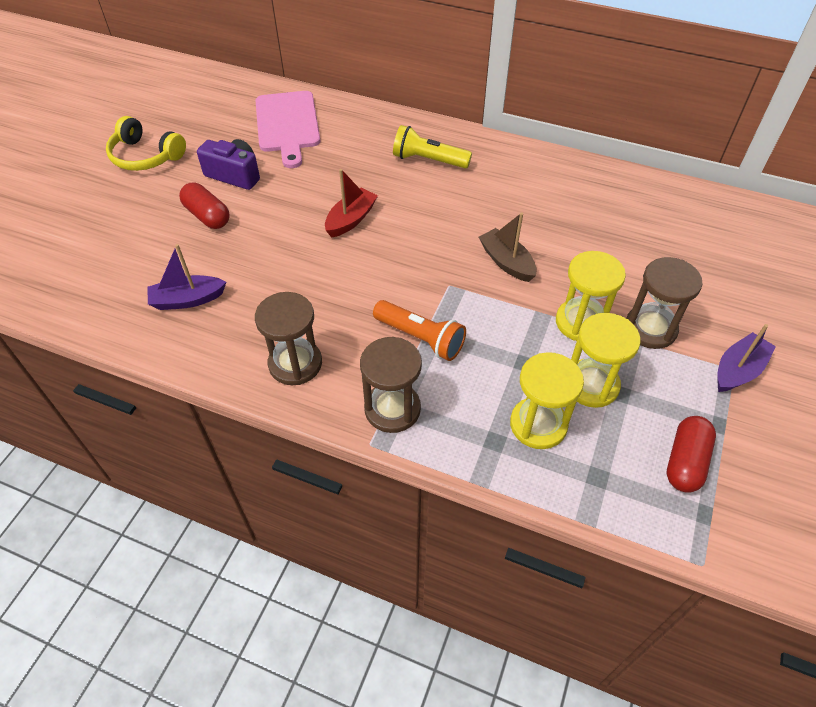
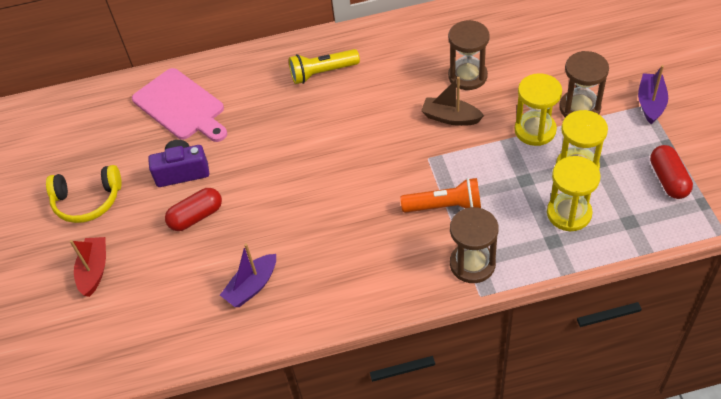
camera: 30 degrees left, 0 degrees up
(207, 216) = (196, 216): red capsule -> red capsule turned 45 degrees counterclockwise
(295, 363) = (378, 278): brown hourglass -> brown hourglass (467, 76)
(351, 219) = (311, 152): red boat -> red boat (94, 270)

